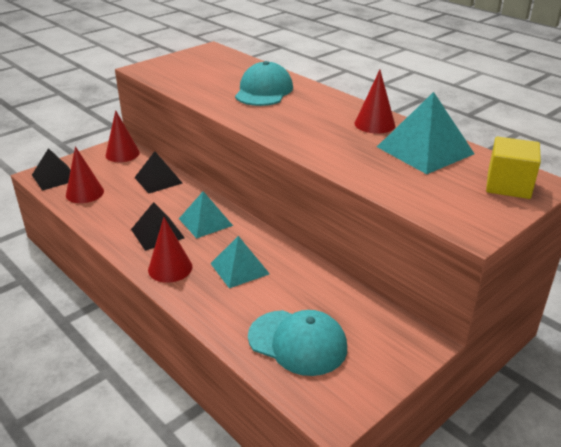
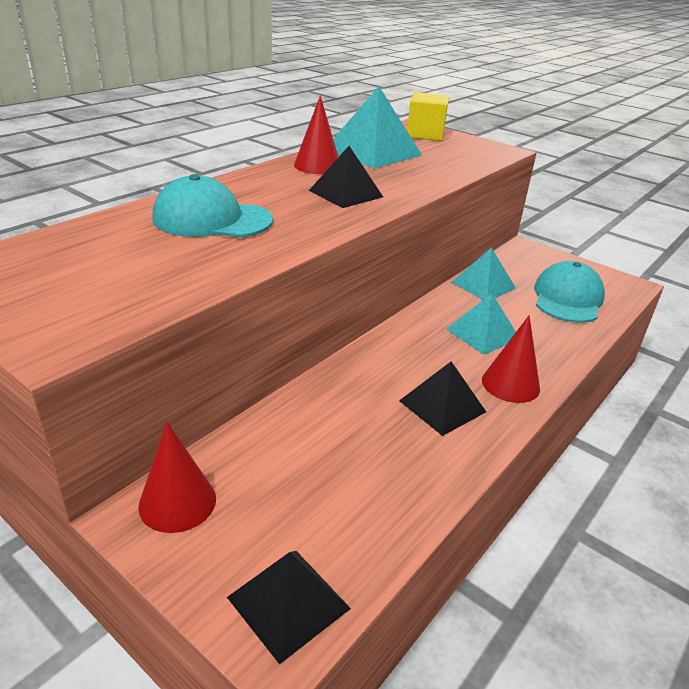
camera: 100 degrees left, 0 degrees up
(85, 193) = (348, 524): red cone -> none
(158, 180) = (287, 429): black pyramid -> black pyramid (345, 193)
(205, 222) = (398, 366): turquoise pyramid -> turquoise pyramid (483, 285)

